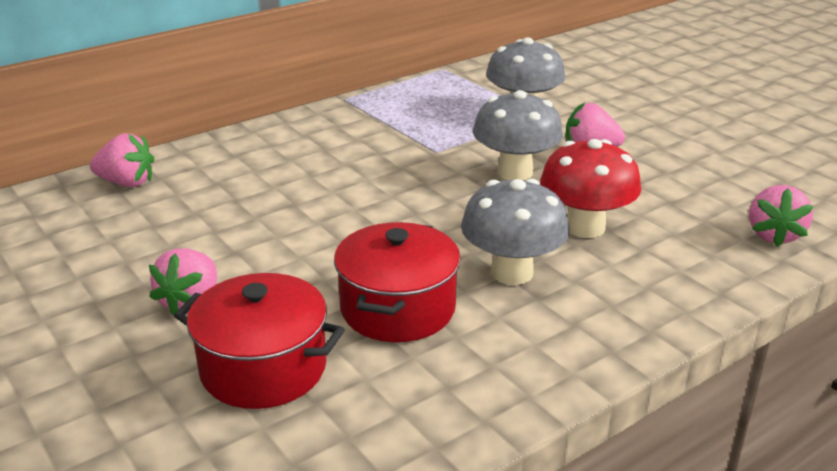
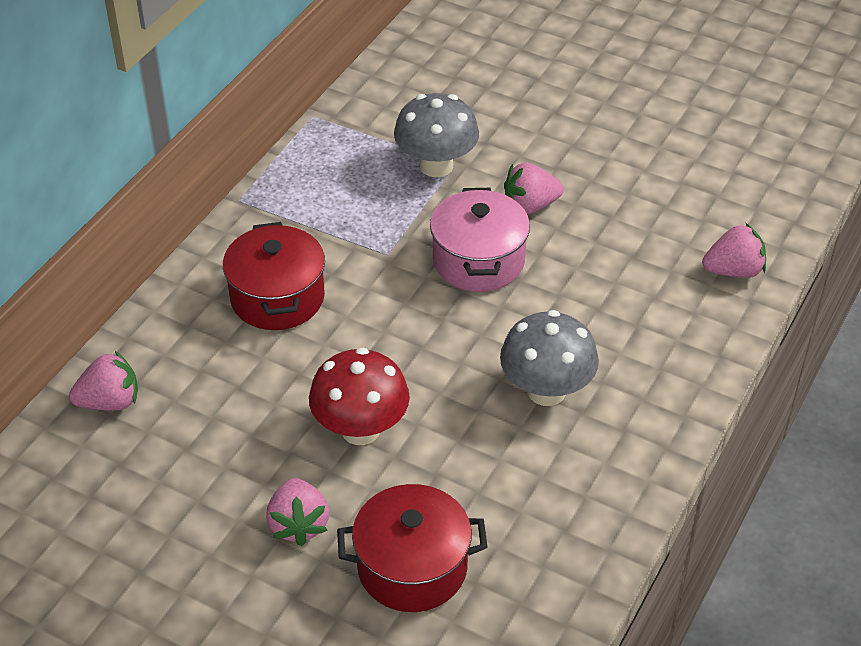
camera: 25 degrees left, 15 degrees up
(398, 308) = (477, 465): red pot -> red pot (277, 297)
(515, 172) = (478, 261): grey mushroom -> pink pot
(585, 227) = (578, 314): red mushroom -> red mushroom (360, 429)
(773, 235) = (733, 271): pink strawberry -> pink strawberry turned 90 degrees counterclockwise

